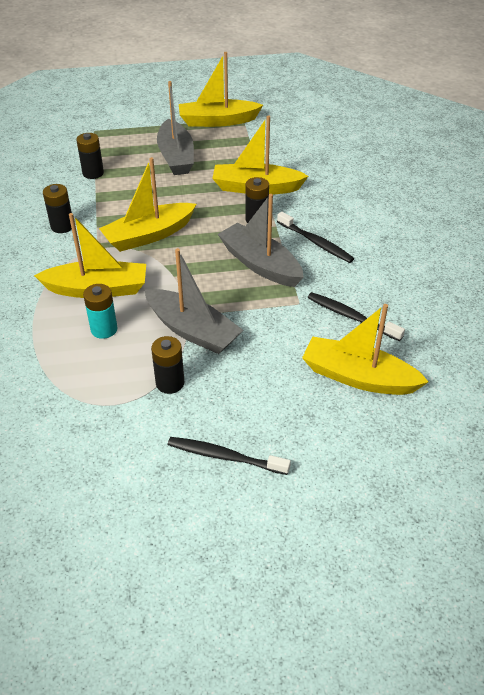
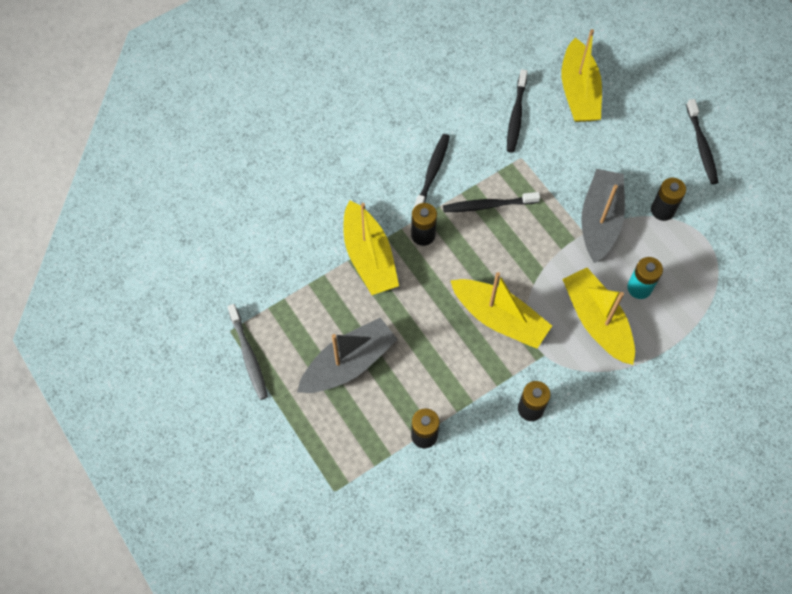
camera: 115 degrees left, 20 degrees up
(217, 121) = (248, 356): yellow boat -> grey toothbrush
(260, 264) = (488, 205): grey boat -> black toothbrush

